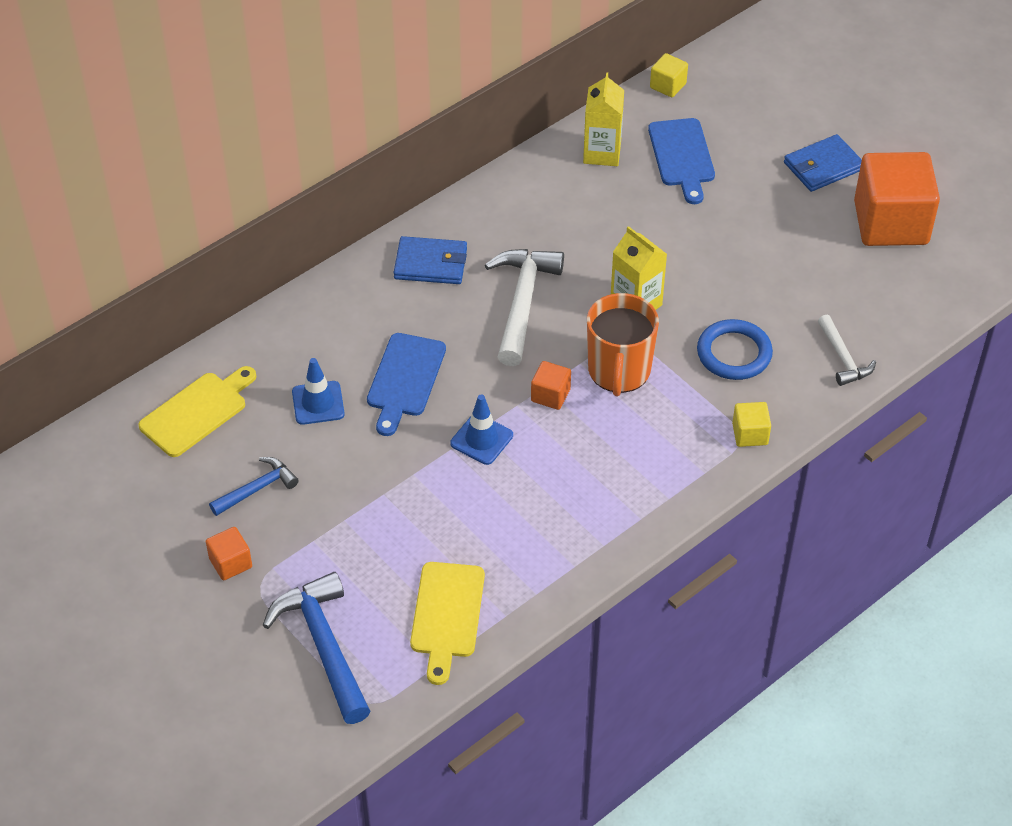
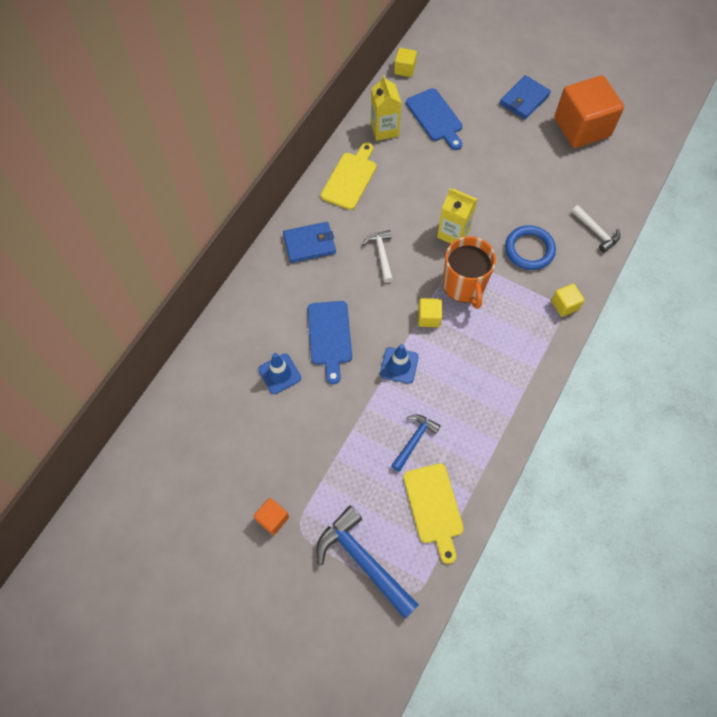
camera: 20 degrees left, 15 degrees up
(197, 412) = (200, 408): yellow cutting board -> yellow cutting board (350, 178)
(257, 488) = (266, 454): blue hammer -> blue hammer (414, 440)
(522, 302) = (381, 254): white hammer -> white hammer, size x0.57
(550, 395) = (429, 317): orange cube -> yellow cube

